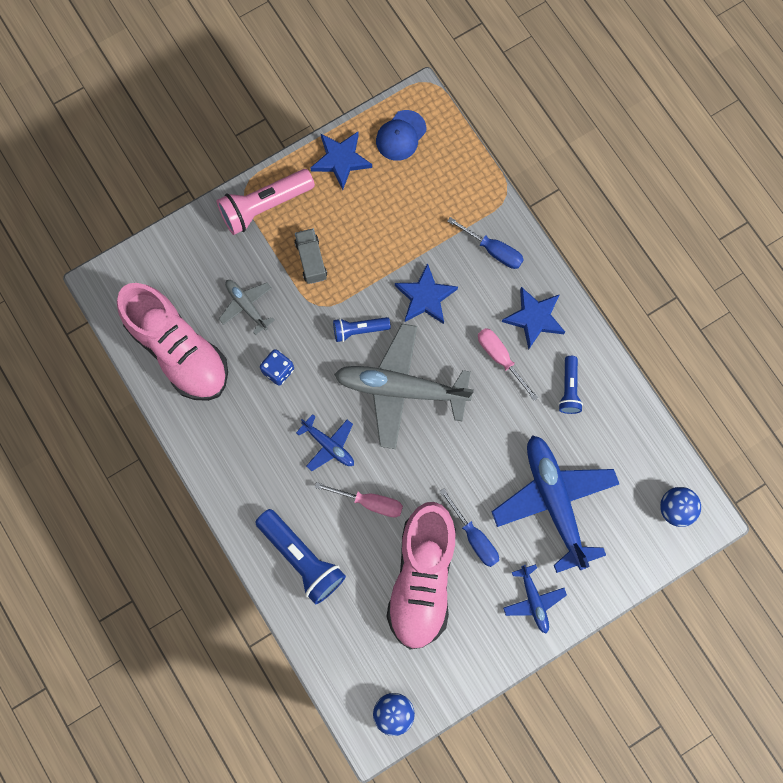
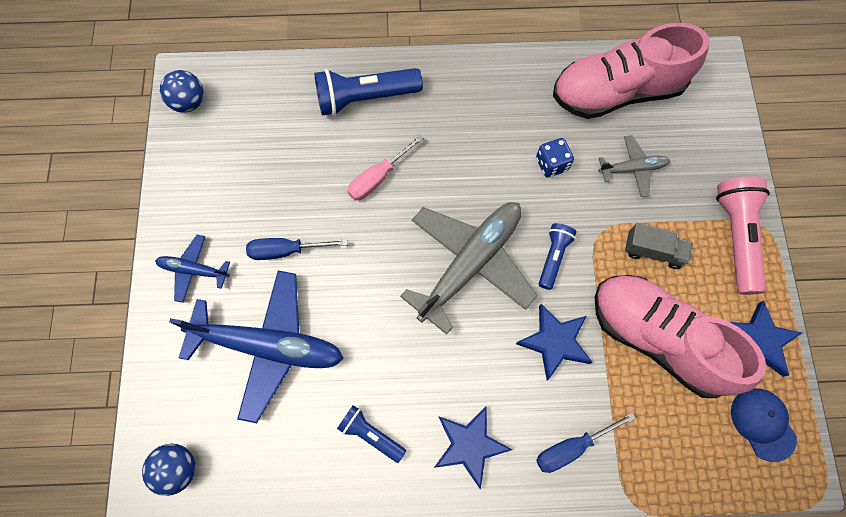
camera: 120 degrees right, 5 degrees down
(329, 445) = (453, 171): blue plane -> none
(422, 579) = (281, 184): pink shoe -> pink shoe (658, 339)
(500, 358) = (446, 381): pink screwdriver -> none

